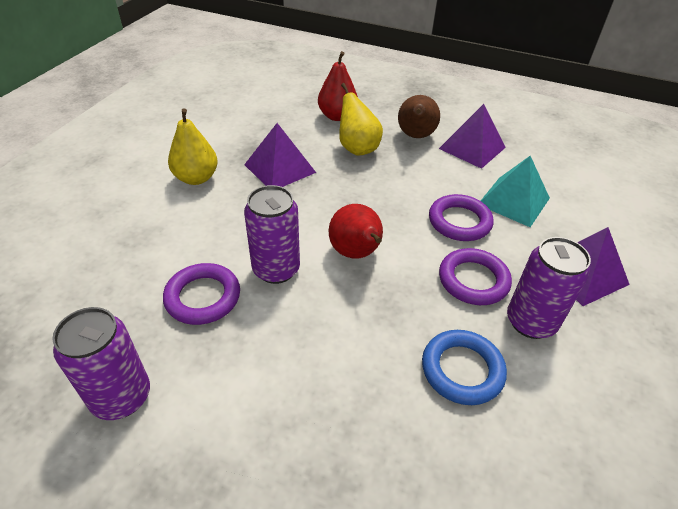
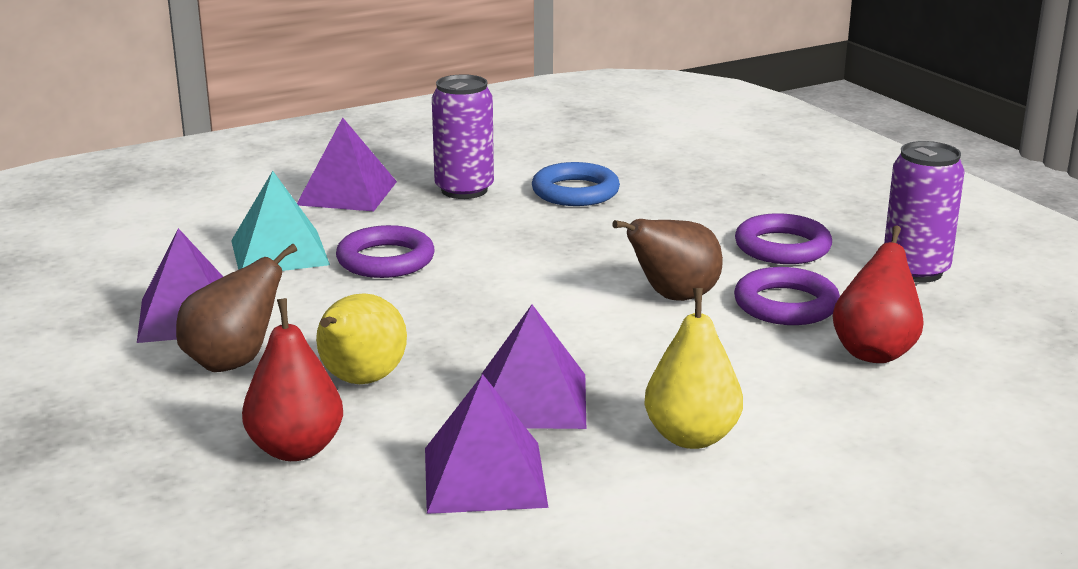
camera: 140 degrees left, 20 degrees down
(261, 132) = (484, 477): none -> purple pyramid
(276, 269) = (673, 297): purple can -> brown pear
(356, 253) = (558, 278): red pear -> red pear (875, 352)
(473, 280) = (465, 223): purple ring -> purple ring (782, 247)

